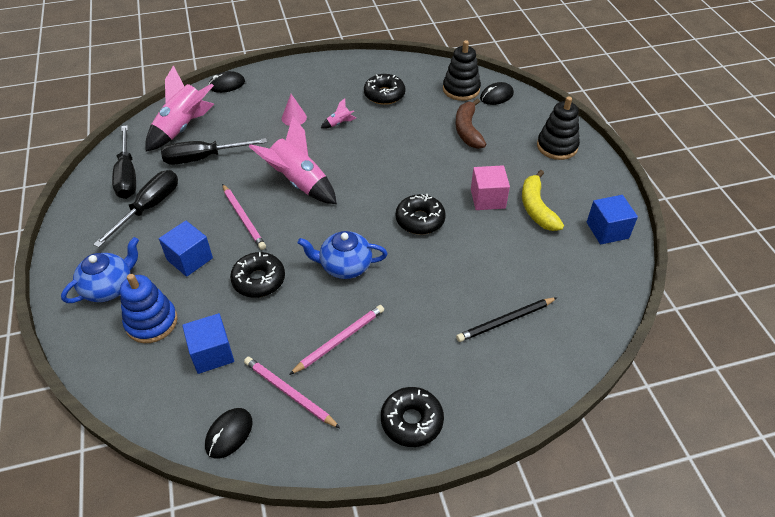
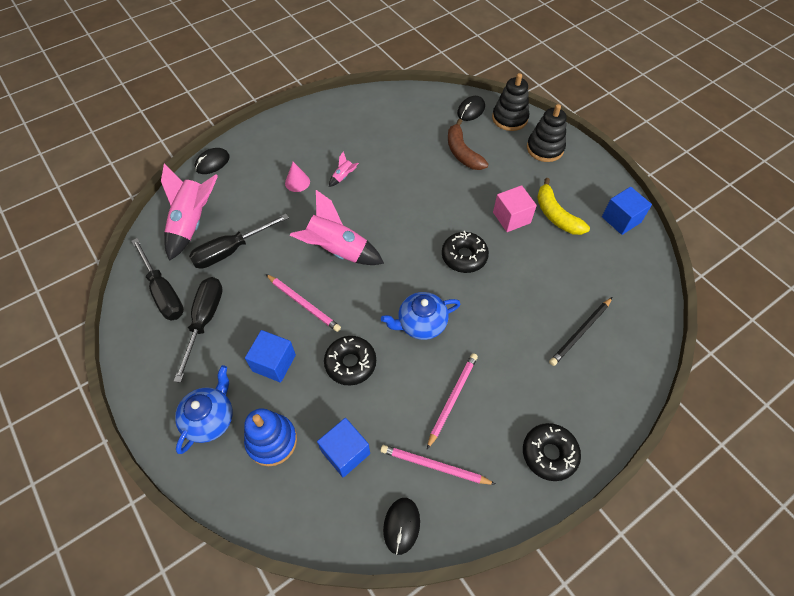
camera: 20 degrees left, 10 degrees up
(384, 95) = (370, 135): black donut -> none
(461, 89) = (437, 111): black stacking toy -> black stacking toy (509, 118)

